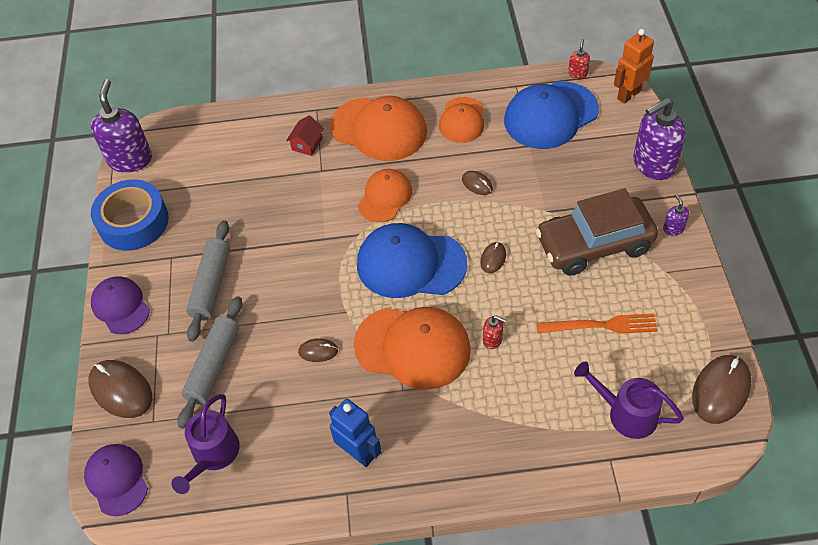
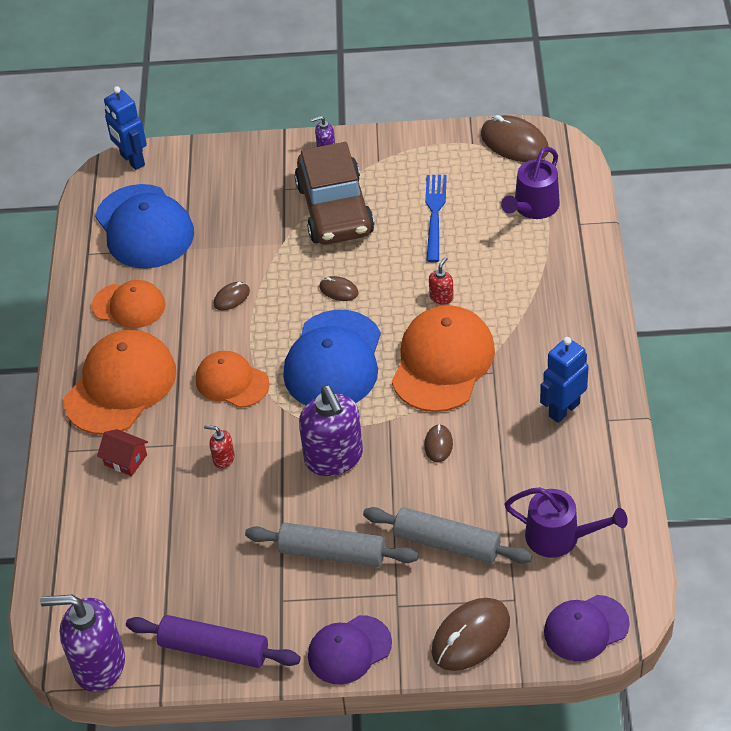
camera: 85 degrees left, 5 degrees down
(133, 222) = (214, 649): blue tape -> purple rolling pin
(577, 73) = (85, 198): red soap dispenser -> red soap dispenser (223, 458)
(601, 325) = (435, 214): orange fork -> blue fork
(628, 94) = (132, 160): orange robot -> blue robot
(653, 164) = (238, 153): purple soap dispenser -> purple soap dispenser (334, 458)

